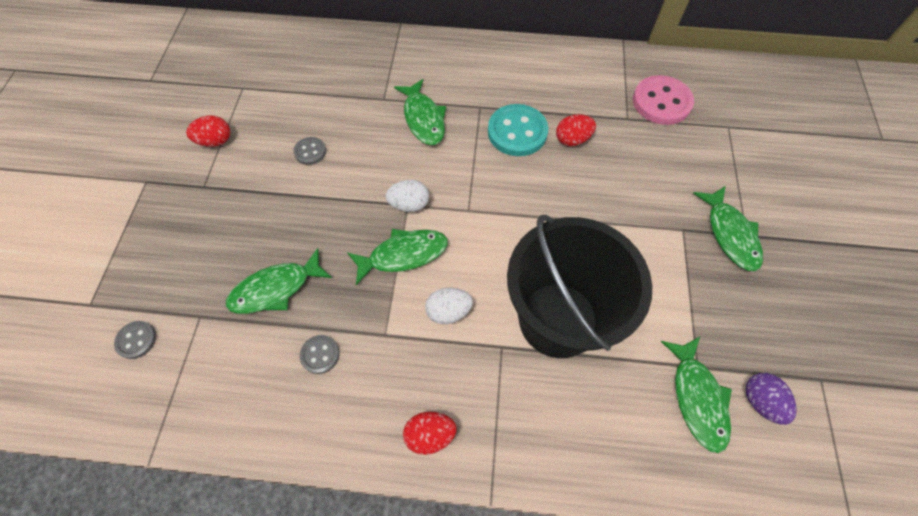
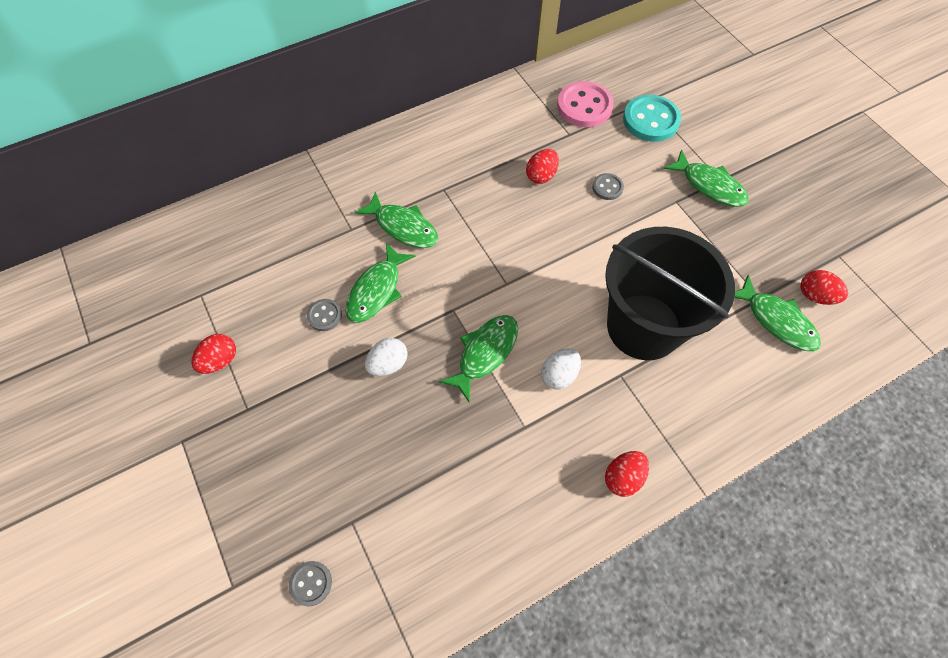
camera: 35 degrees left, 0 degrees up
(275, 289) = (400, 452): green fish -> green fish (376, 290)
(320, 354) = (486, 479): grey button -> grey button (607, 187)
(409, 204) = (454, 308): white egg -> white egg (388, 364)
(517, 132) = (492, 194): turquoise button -> turquoise button (650, 120)
(760, 401) = (815, 296): purple egg -> red egg

